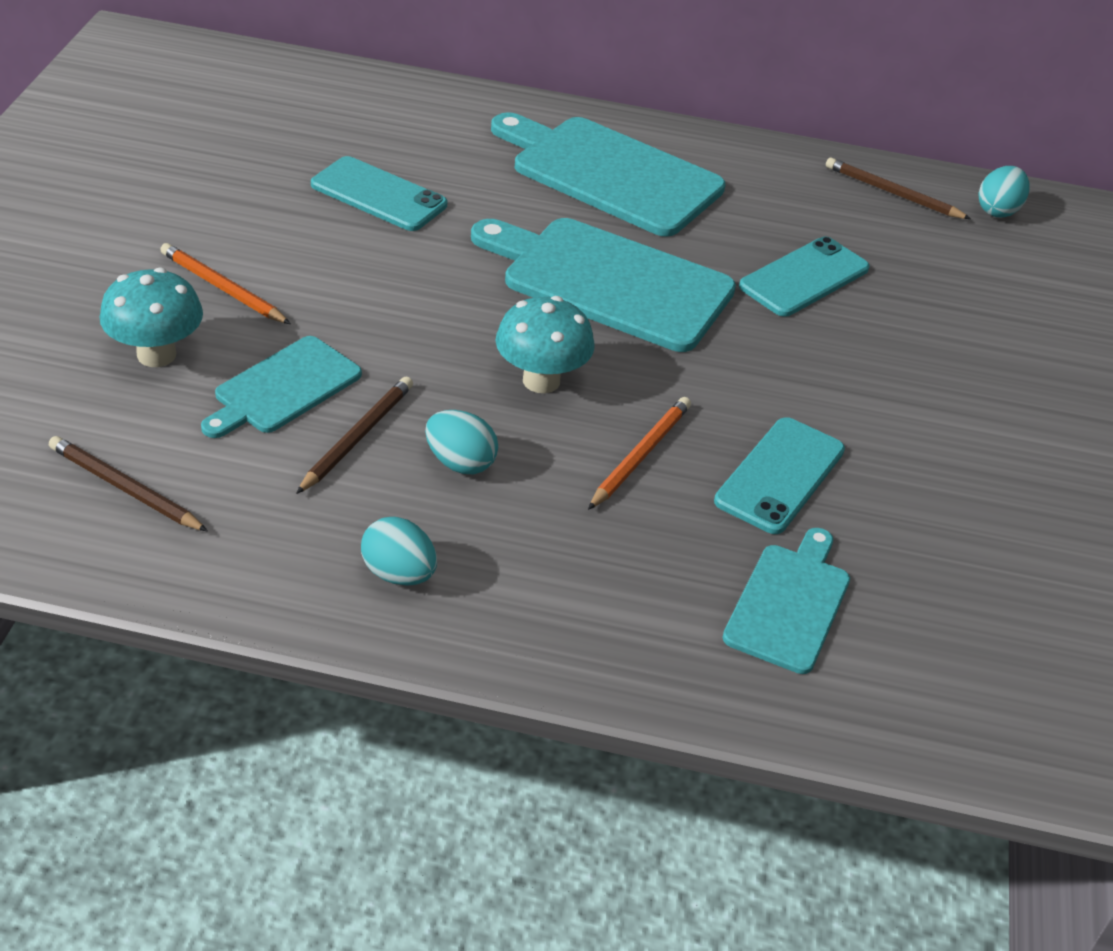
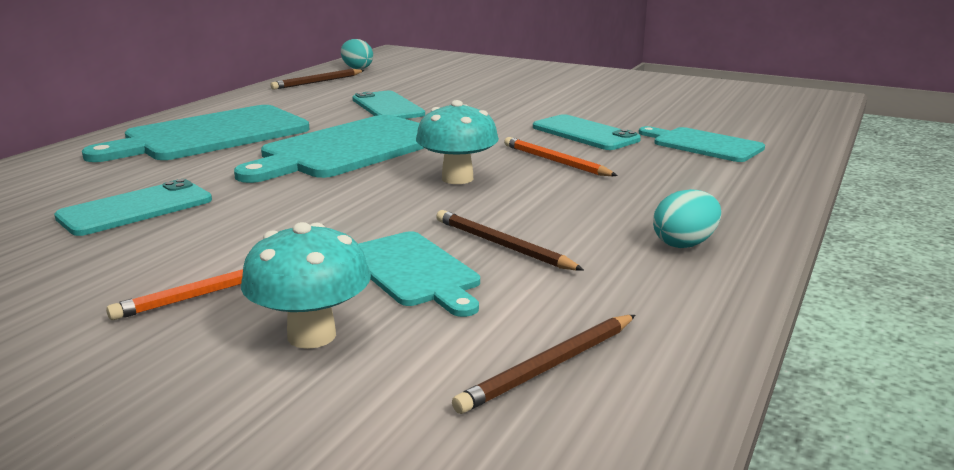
camera: 70 degrees left, 20 degrees down
(460, 463) = (549, 212): turquoise egg -> none

